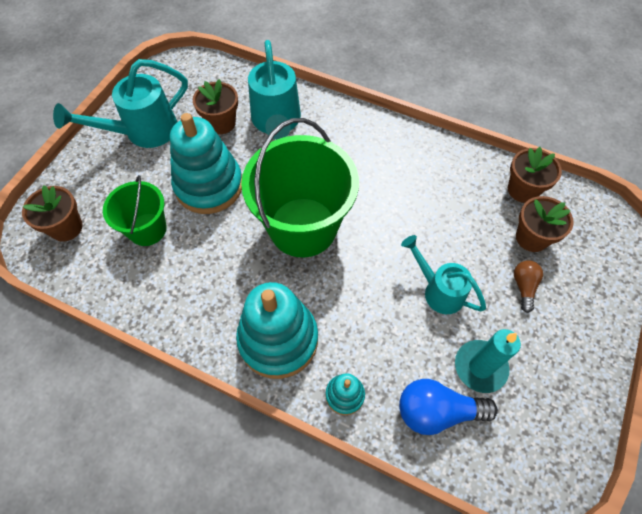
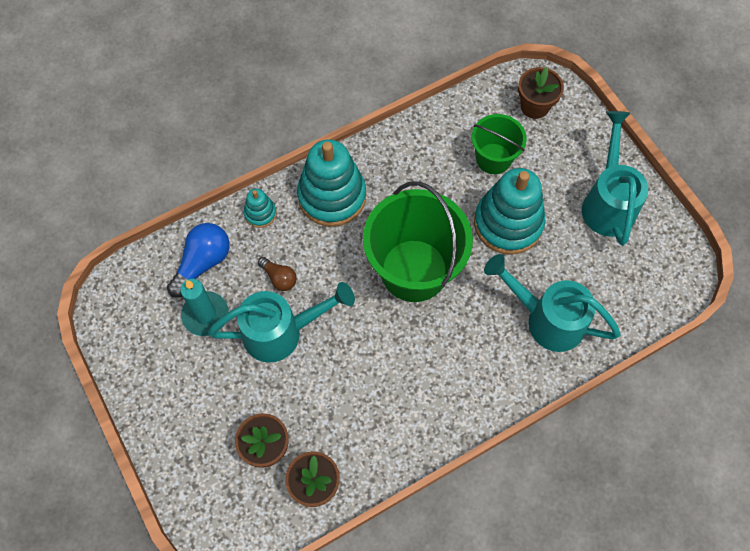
camera: 125 degrees right, 5 degrees up
(221, 123) = (577, 271): brown flower pot -> none
(438, 290) = (282, 332): turquoise watering can -> turquoise watering can, size x1.51
(523, 287) = (233, 400): brown light bulb -> brown light bulb (279, 278)

